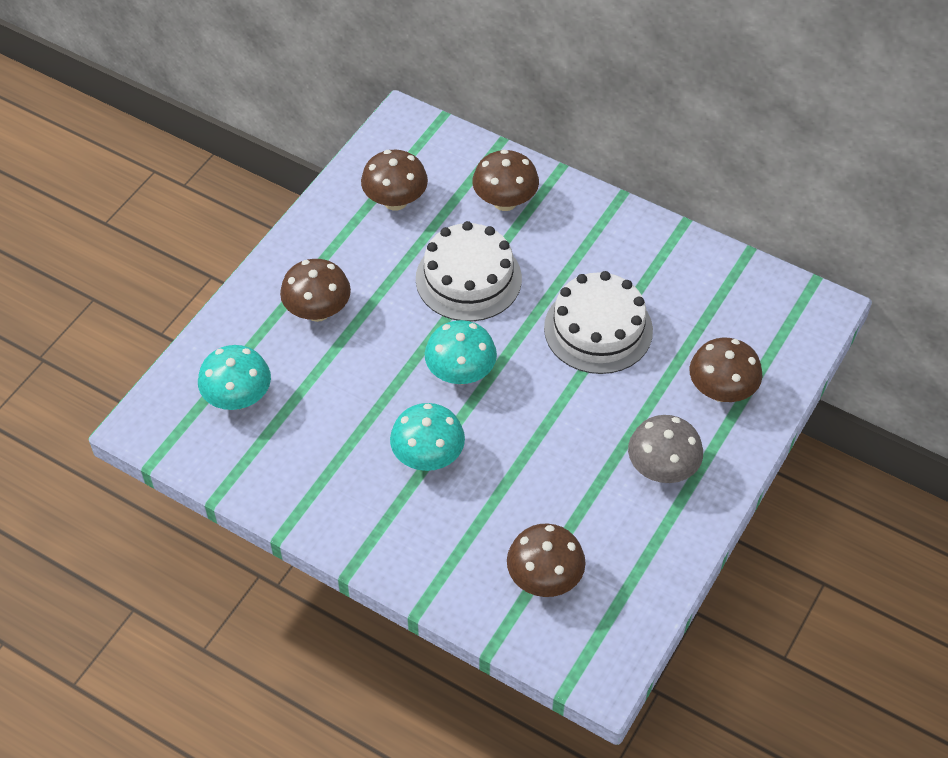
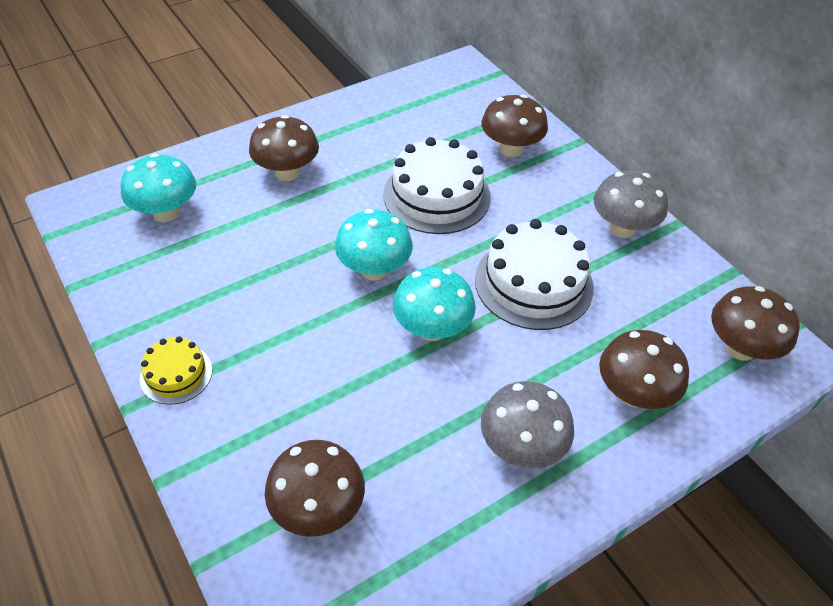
camera: 25 degrees right, 5 degrees down
(363, 532) = (176, 374): none -> yellow cake
(395, 201) = (415, 117): brown mushroom -> brown mushroom (740, 348)
(428, 457) = (290, 330): turquoise mushroom -> turquoise mushroom (432, 329)
(643, 245) = (622, 228): none -> grey mushroom

